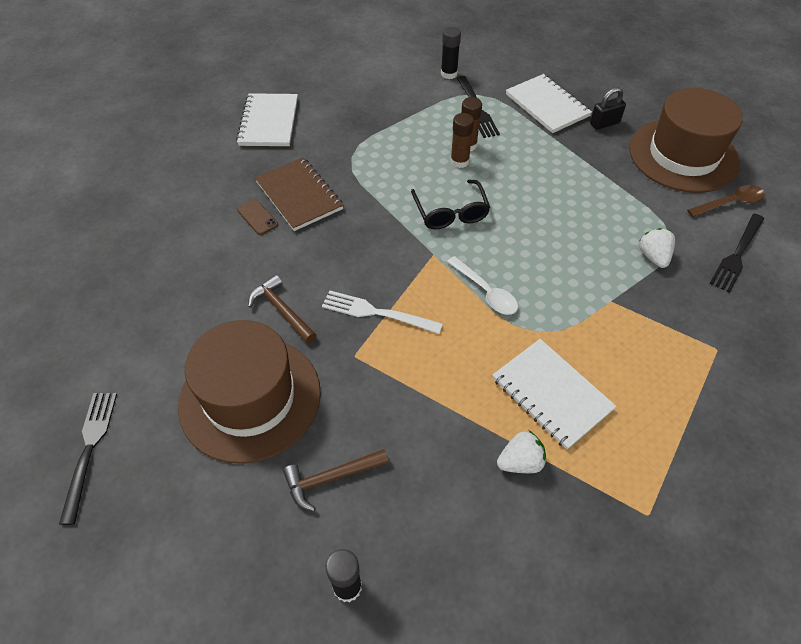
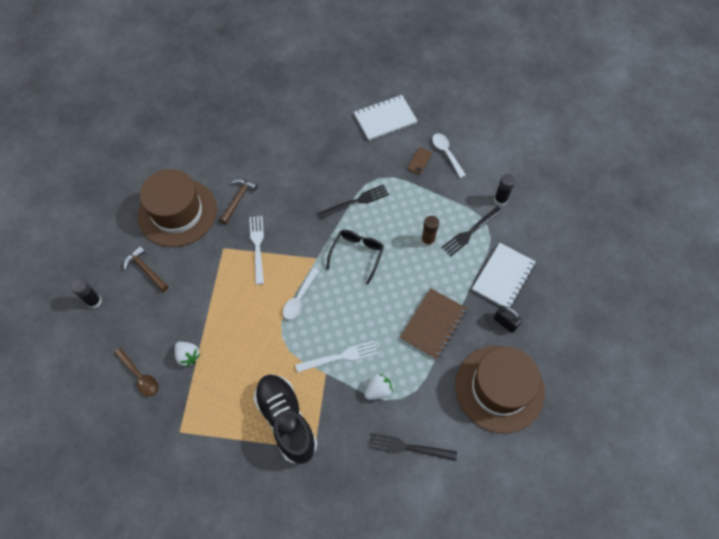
camera: 65 degrees right, 10 degrees up
(89, 448) = (125, 161): black fork -> black fork (356, 201)
(257, 217) = (300, 154): brown phone -> brown phone (419, 161)
(299, 195) = (328, 166): brown notebook -> brown notebook (433, 324)
(359, 91) = (446, 153): none -> white spoon
(451, 213) = (357, 254): black glasses -> black glasses turned 150 degrees clockwise
(459, 161) = (408, 241): brown glue stick -> none
(551, 394) = (239, 359): white notebook -> none
(592, 277) = (340, 356): none -> white fork
(668, 367) = (286, 420): none -> black shoe
(730, 203) = (461, 433): brown spoon -> brown spoon (139, 376)

